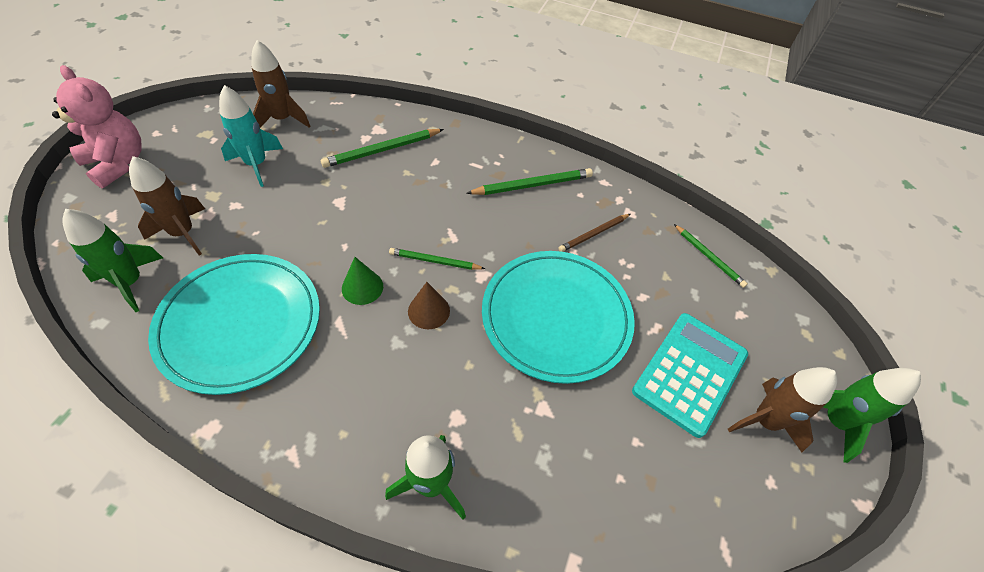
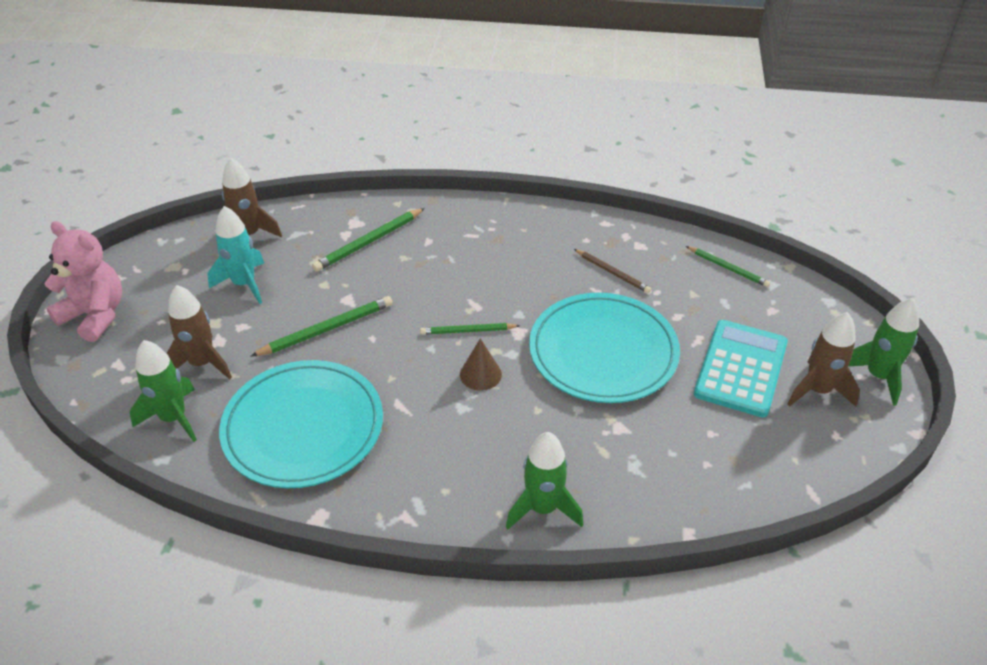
camera: 10 degrees left, 10 degrees down
(362, 287) = (407, 369): green cone -> none
(532, 185) = (535, 241): green pencil -> green pencil (326, 329)
(594, 234) = (612, 272): brown pencil -> brown pencil turned 90 degrees counterclockwise

